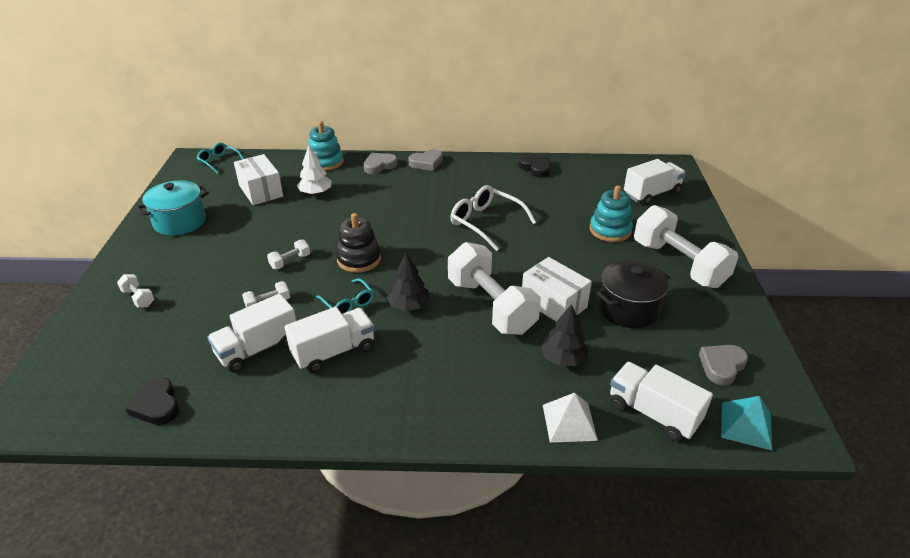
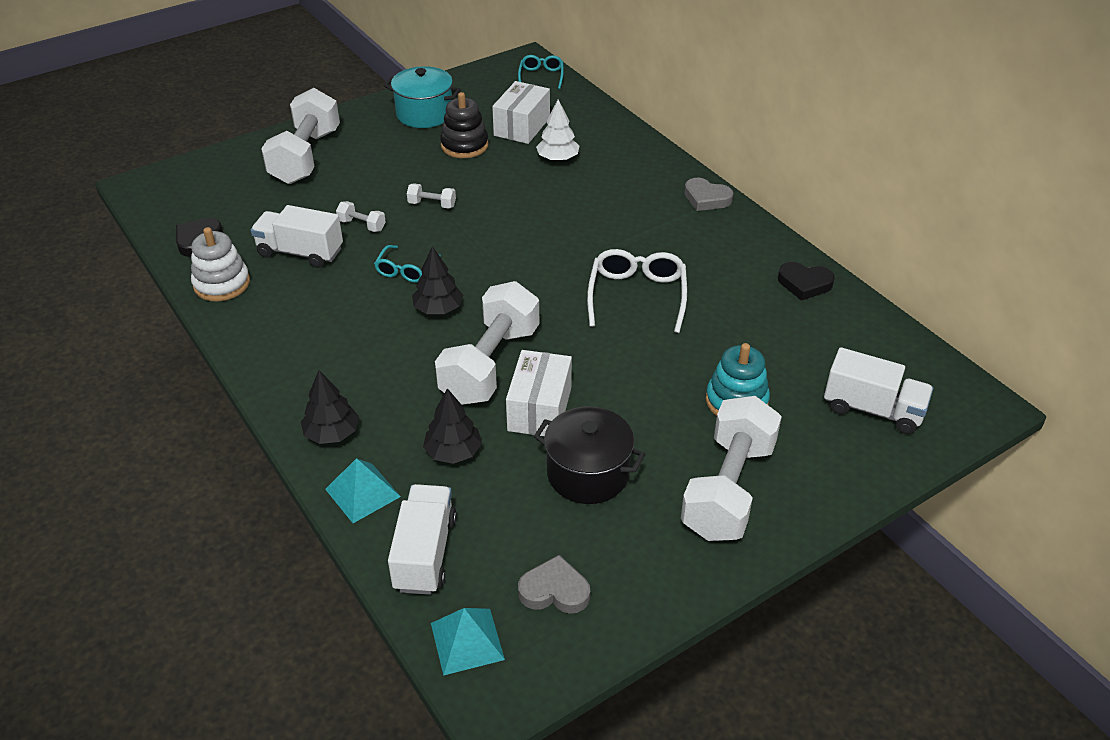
camera: 55 degrees right, 5 degrees up
(138, 298) = (306, 157): white dumbbell -> white dumbbell, size x2.45
(238, 412) = (222, 284): none -> white stacking toy
(325, 162) = (620, 134): turquoise stacking toy -> none
(334, 352) = (333, 296): white truck -> none
(359, 259) = (478, 242): black stacking toy -> black stacking toy (464, 145)
(379, 166) = (658, 170): grey heart -> none
(491, 414) = (332, 433): none -> black tree
(535, 168) = (804, 284): black heart -> black heart turned 90 degrees clockwise
(569, 422) = (362, 493): white pyramid -> turquoise pyramid

